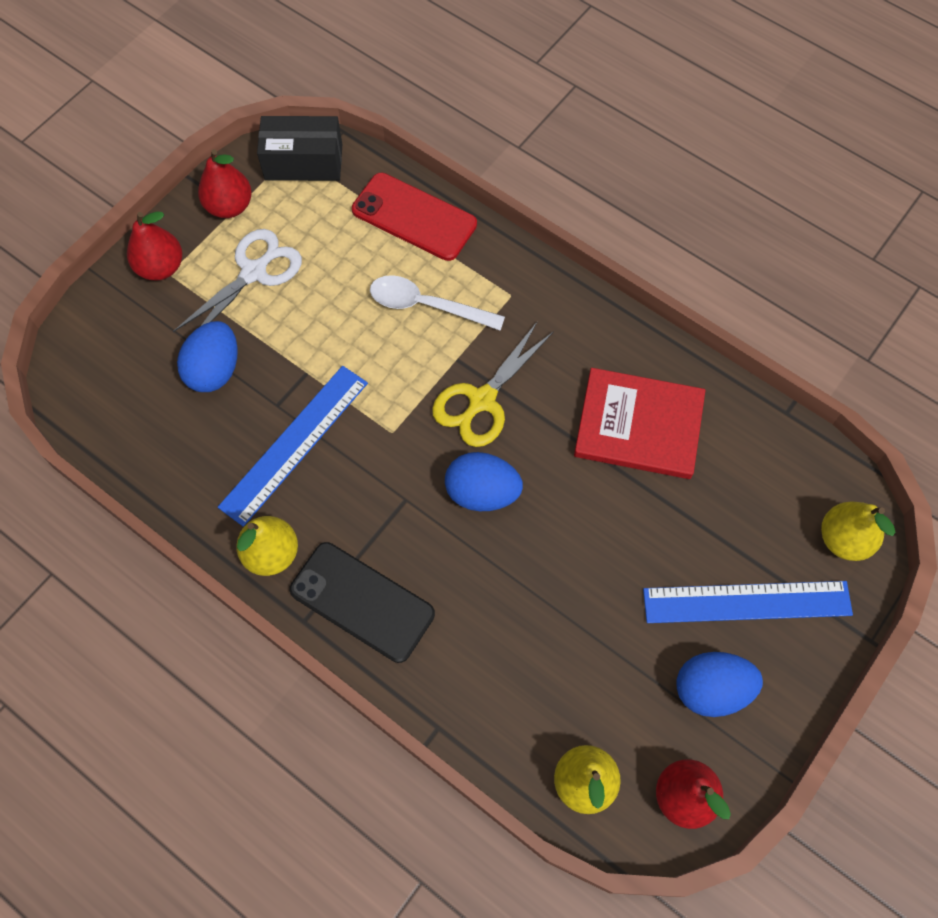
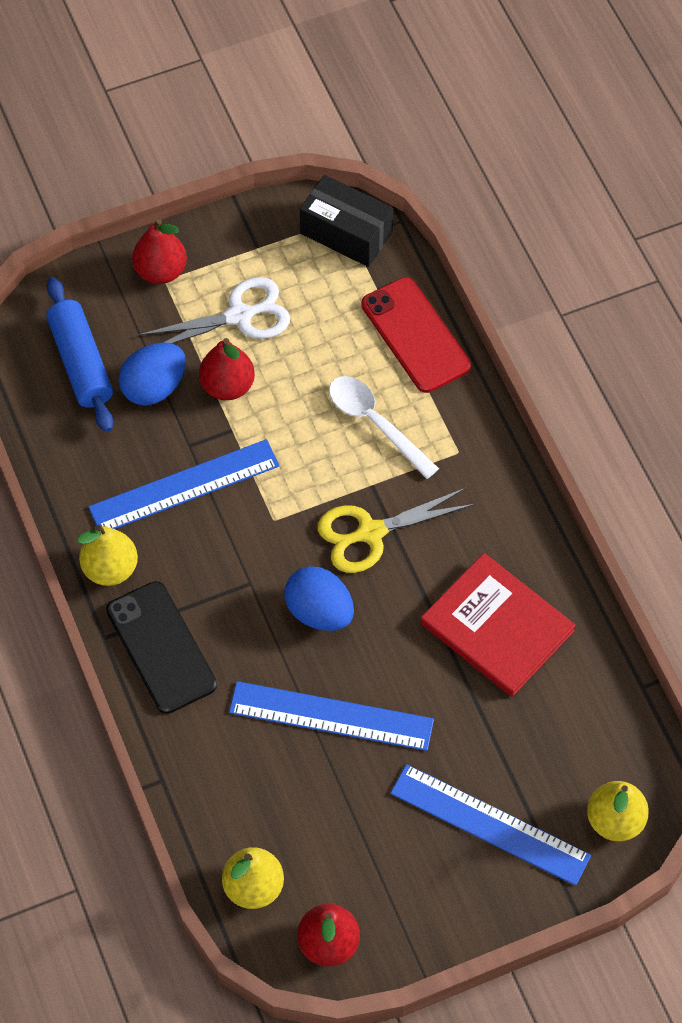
camera: 30 degrees right, 5 degrees down
(134, 381) = (81, 363): none -> blue rolling pin
(229, 206) = (254, 243): red pear -> red pear (227, 386)
(551, 581) = (331, 716): none -> blue ruler
(711, 689) = (409, 876): blue egg -> none

